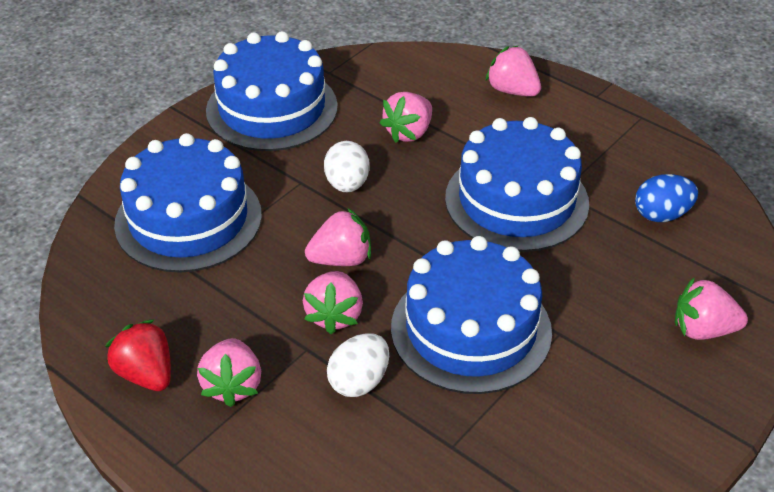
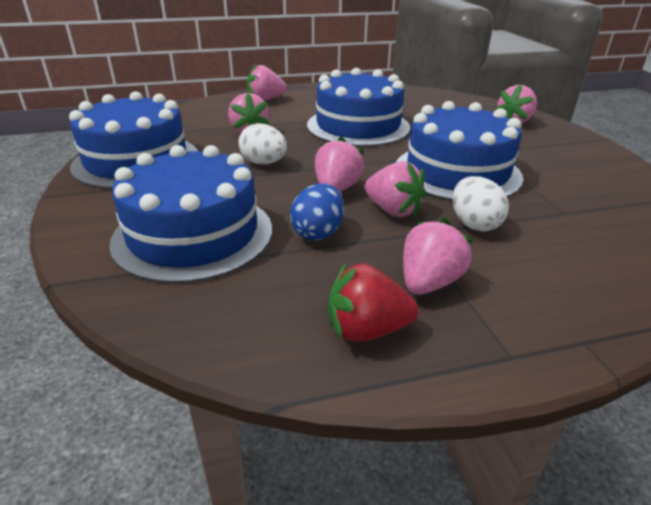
camera: 55 degrees left, 10 degrees down
(232, 385) = (429, 282): pink strawberry -> pink strawberry turned 90 degrees counterclockwise
(661, 215) = (417, 103): blue egg -> blue egg (318, 232)

